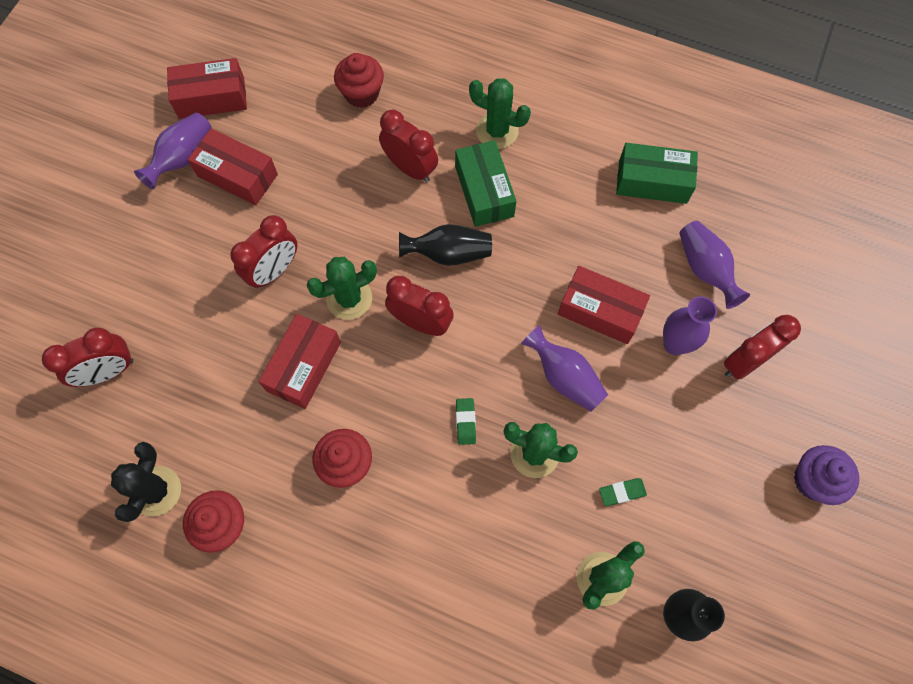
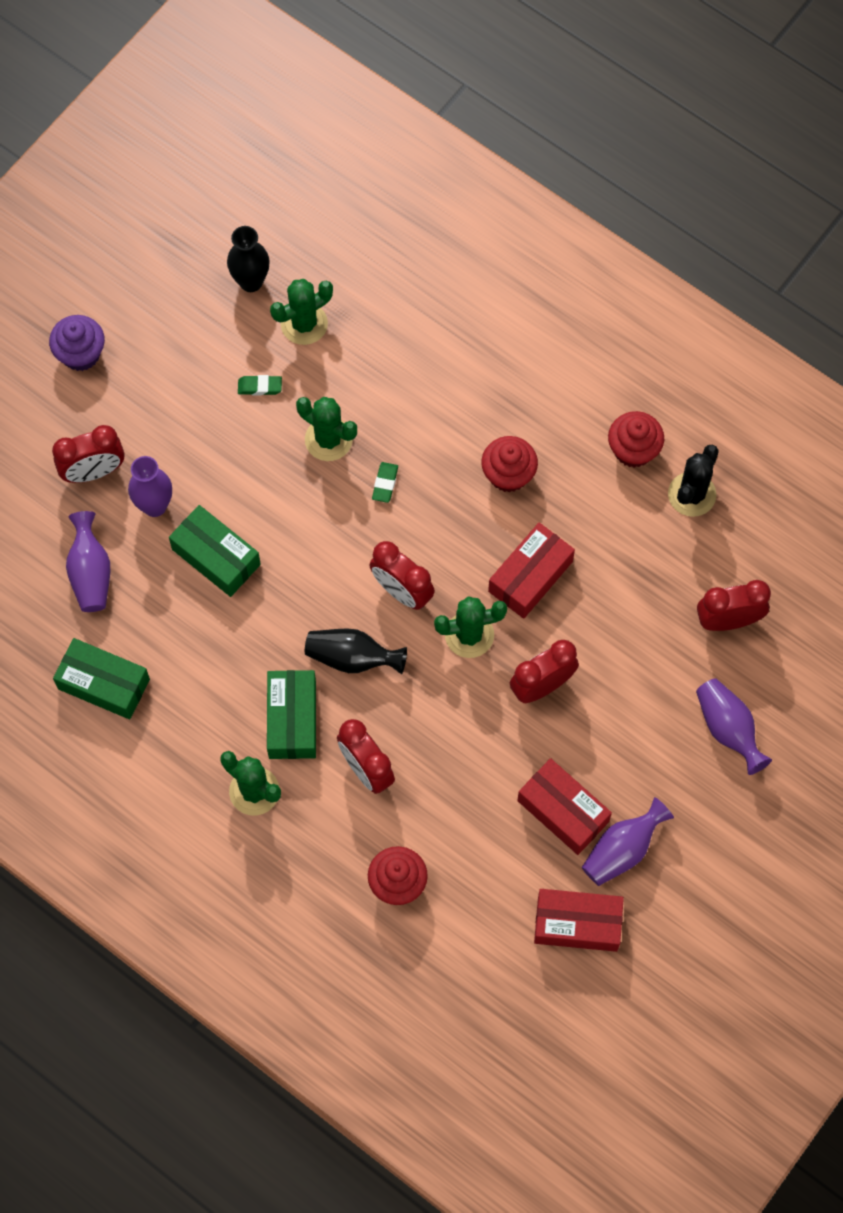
camera: 165 degrees left, 0 degrees up
(564, 377) = (276, 501): purple vase -> purple vase (728, 729)
(600, 311) = (216, 557): red box -> green box

